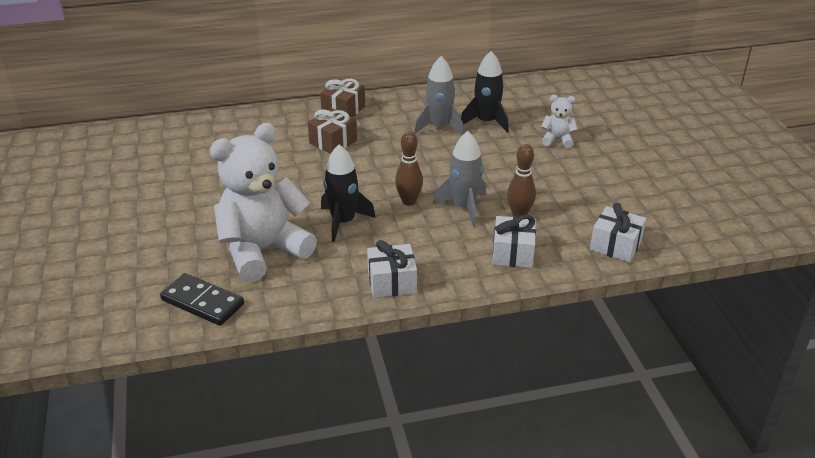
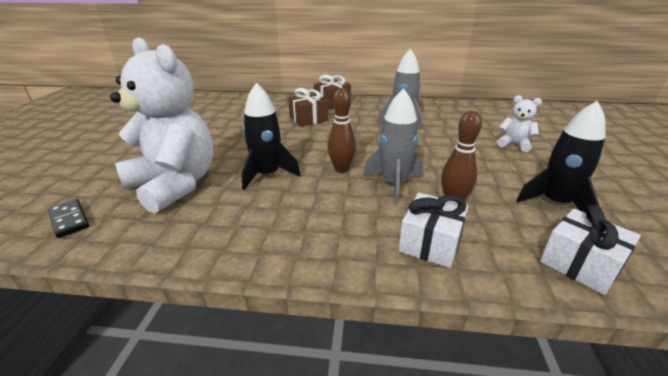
camera: 20 degrees right, 5 degrees down
(202, 302) = (69, 220): black domino -> black domino, size x0.64
(263, 251) = (175, 185): white teddy bear -> white teddy bear turned 60 degrees clockwise
(392, 282) = (267, 244): white gift -> none
(486, 122) = (447, 123): black rocket -> black rocket (555, 203)

